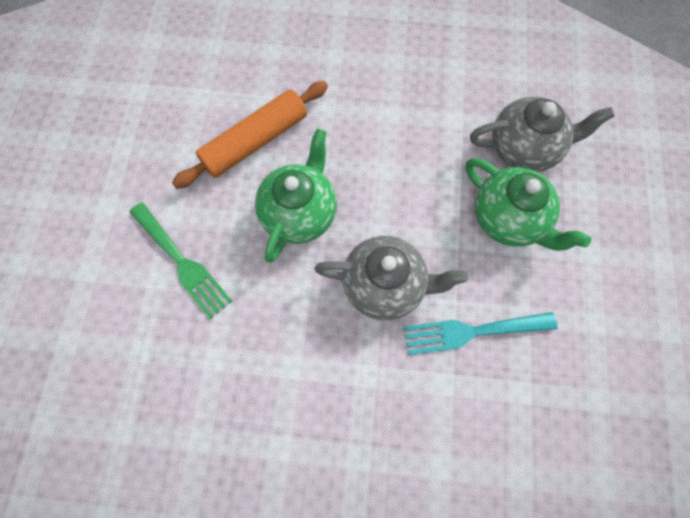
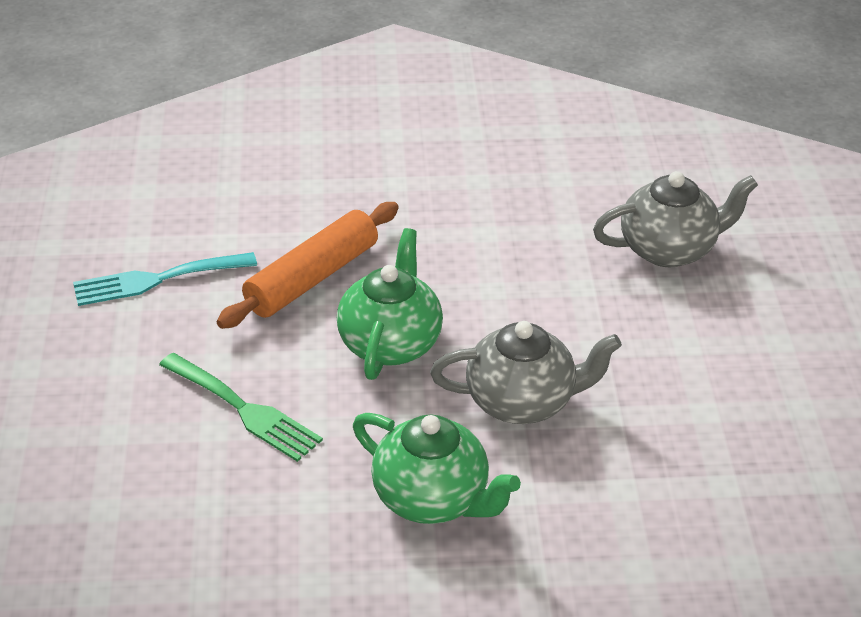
camera: 10 degrees left, 30 degrees down
(471, 332) = (646, 434): turquoise fork -> turquoise fork (156, 280)
(509, 219) = (667, 320): green teapot -> green teapot (433, 499)

